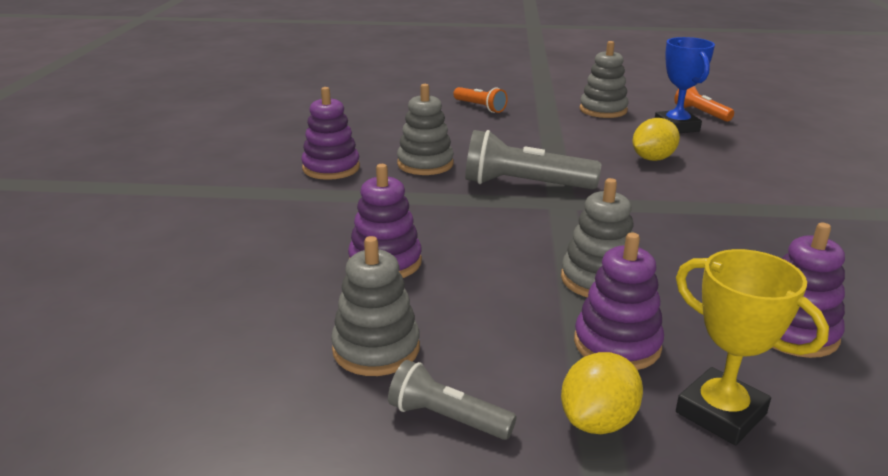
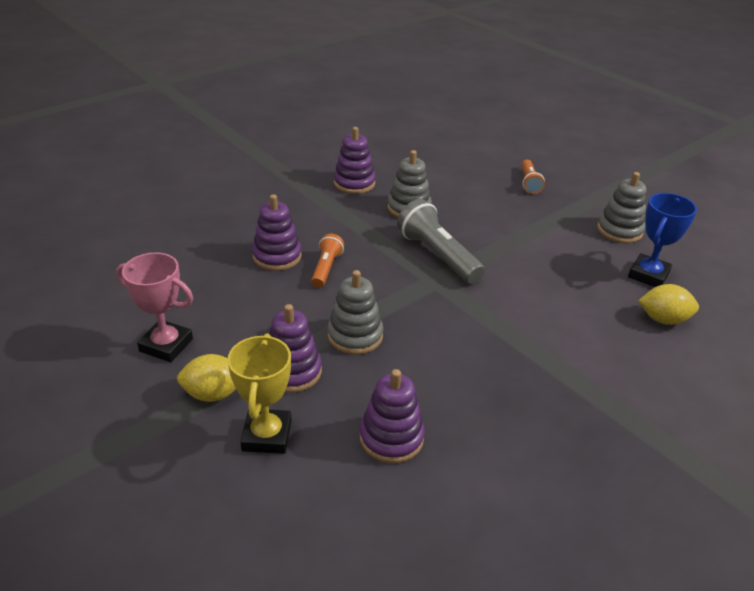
camera: 45 degrees right, 10 degrees up
(376, 349) = (196, 296): grey stacking toy -> none
(447, 418) = (166, 345): grey flashlight -> pink trophy
(652, 159) = (566, 287): yellow lemon -> yellow lemon (663, 319)
(701, 113) = (701, 275): orange flashlight -> orange flashlight (326, 268)

